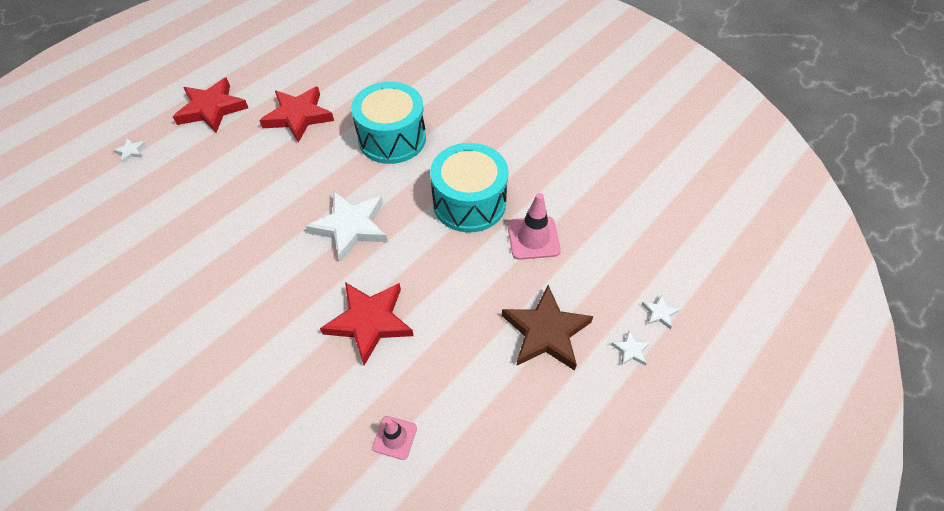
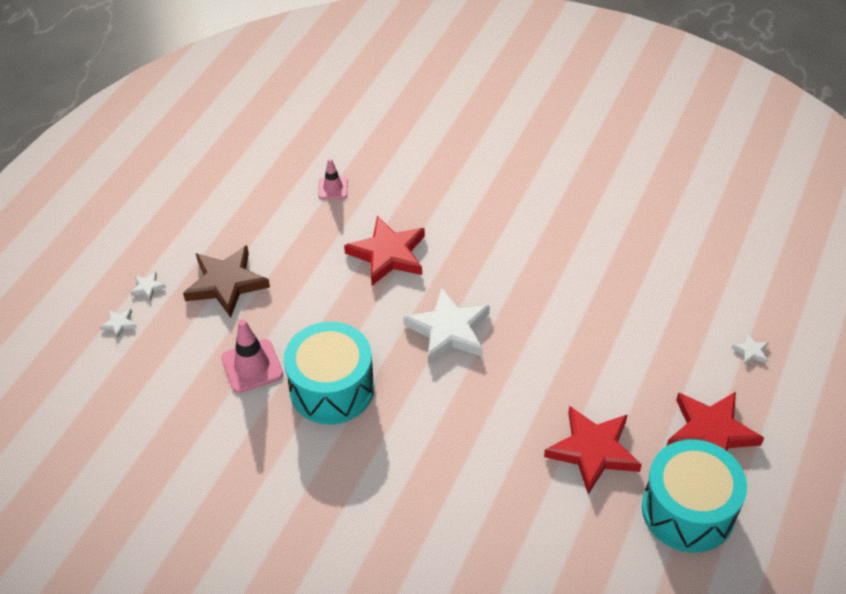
camera: 165 degrees right, 5 degrees down
(392, 138) = (456, 449): turquoise drum -> turquoise drum (688, 510)

